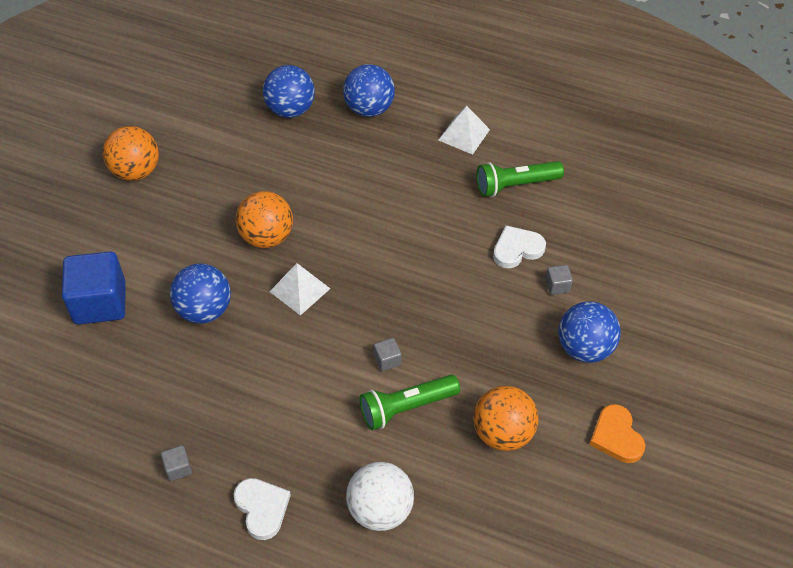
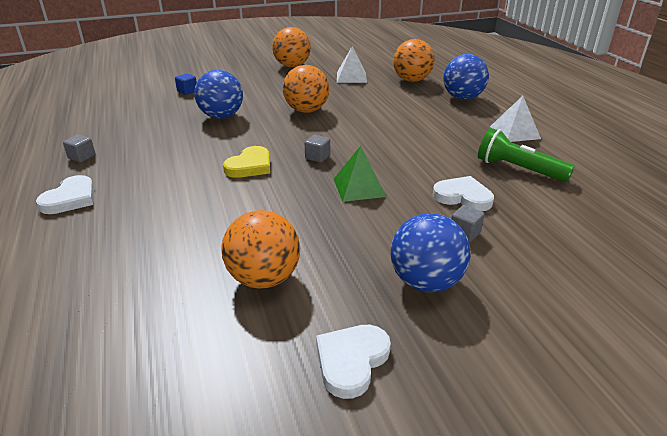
camera: 50 degrees right, 20 degrees down
(100, 302) = (187, 91): blue cube -> blue cube, size x0.42
(290, 110) = (412, 80): blue ball -> orange ball
(300, 290) = (281, 135): white pyramid -> white pyramid (351, 77)
(334, 348) = (250, 166): none -> yellow heart
(380, 509) = (112, 250): white ball -> none
(387, 360) = (267, 189): grey cube -> grey cube (317, 157)
(406, 407) = (232, 217): green flashlight -> none
(443, 299) = (359, 187): none -> green pyramid
(616, 436) = (351, 361): orange heart -> white heart

